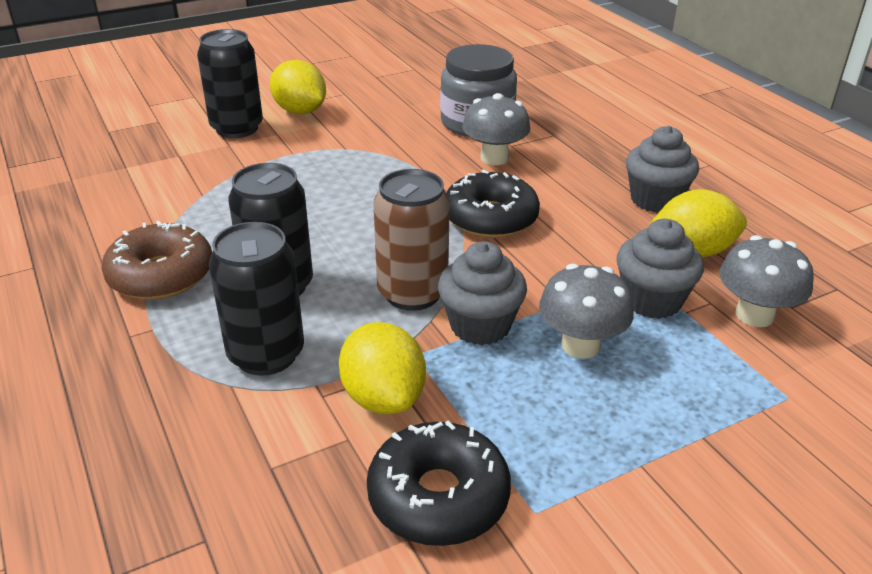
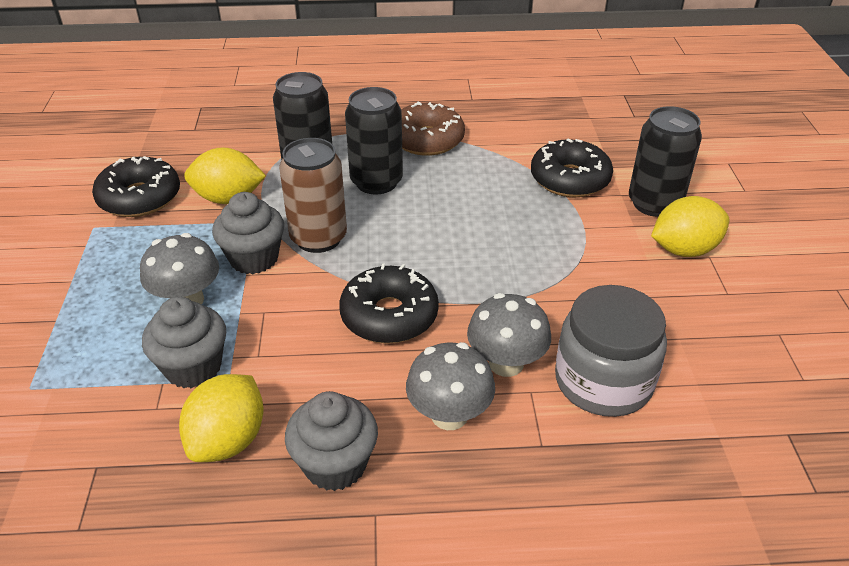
camera: 115 degrees right, 5 degrees up
(214, 171) = (569, 179): none -> black donut
(754, 315) = (114, 428): grey mushroom -> grey mushroom (449, 415)

